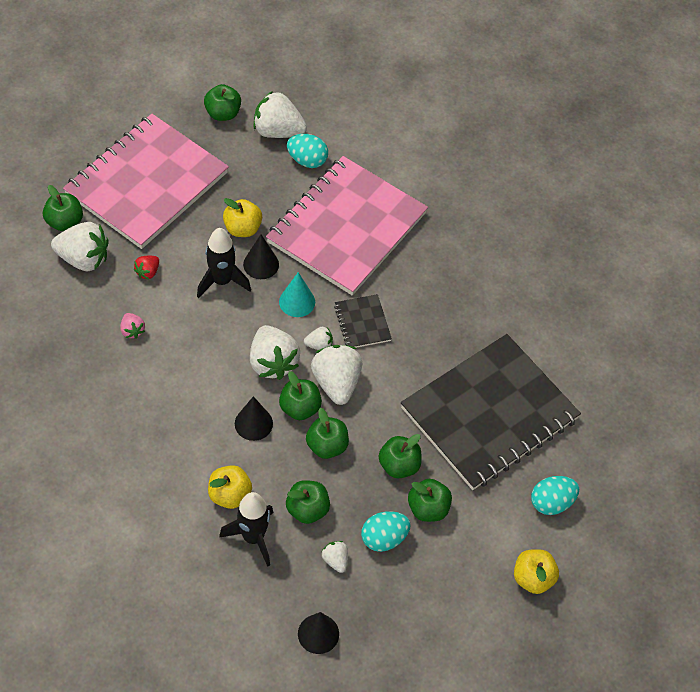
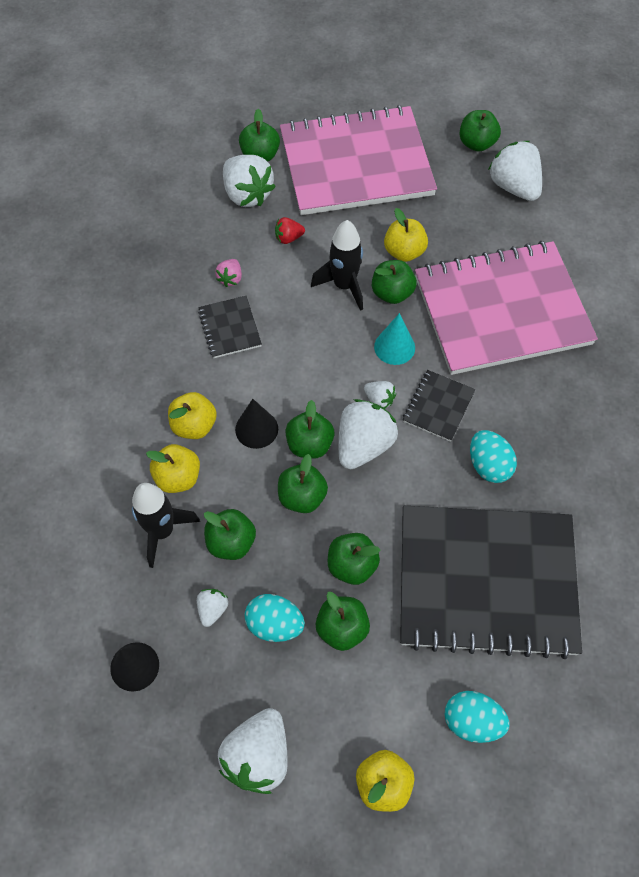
camera: 45 degrees right, 5 degrees up
(167, 367) = (229, 328): none -> black notebook
(207, 452) = (194, 425): none -> yellow apple
(261, 264) = (392, 293): black cone -> green apple
(272, 362) = (323, 386): white strawberry -> white strawberry (258, 756)
(307, 160) = (518, 228): turquoise egg -> turquoise egg (488, 465)

